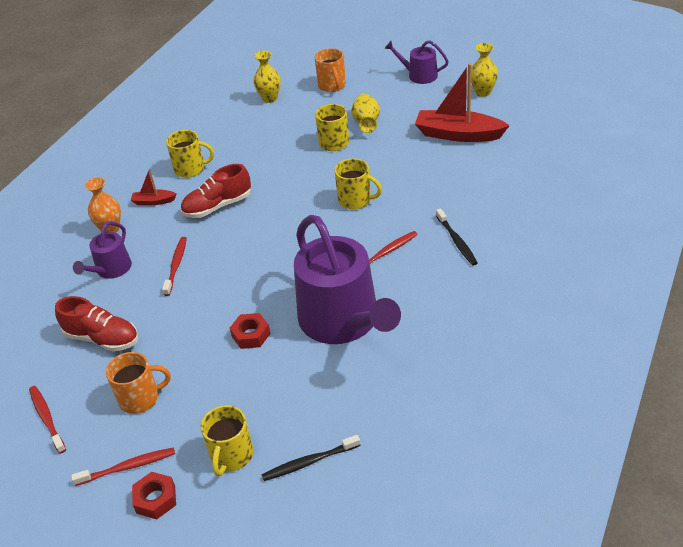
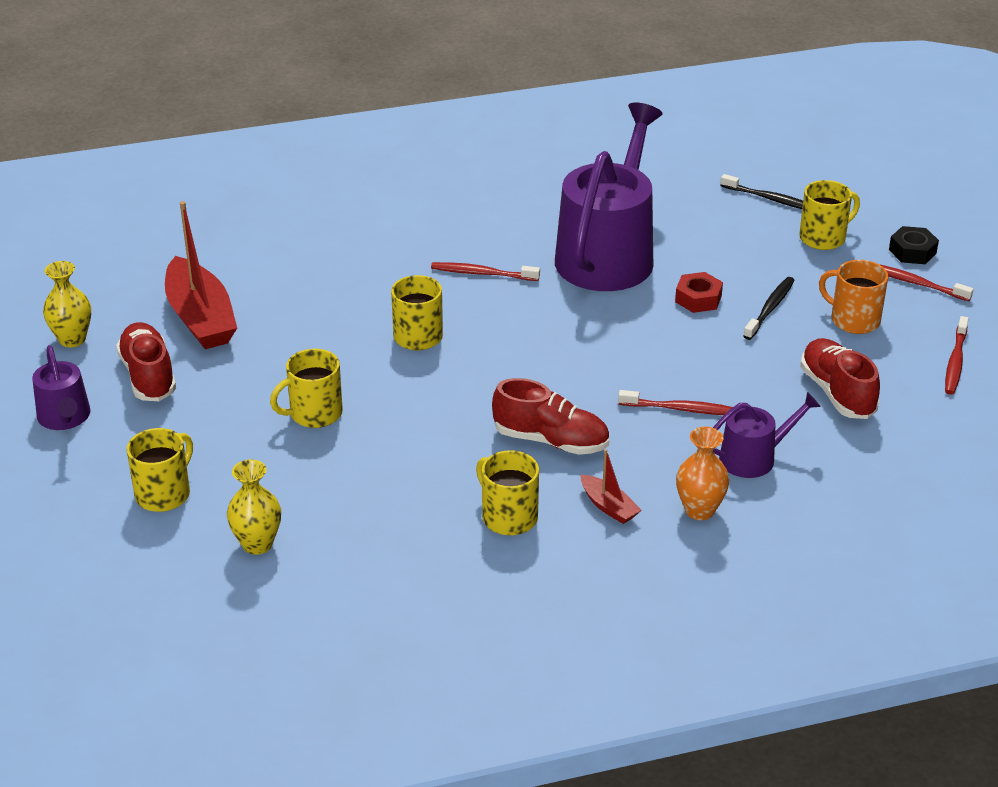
camera: 135 degrees left, 5 degrees down
(156, 499) = (912, 251): red nut -> black nut
(176, 265) = (681, 409): red toothbrush -> red toothbrush turned 135 degrees counterclockwise
(332, 86) = (164, 494): orange mug -> yellow mug
(366, 123) = (240, 408): yellow vase -> none
(424, 105) = (148, 376): none -> red shoe
(457, 241) = (413, 238): black toothbrush -> black toothbrush (770, 308)

